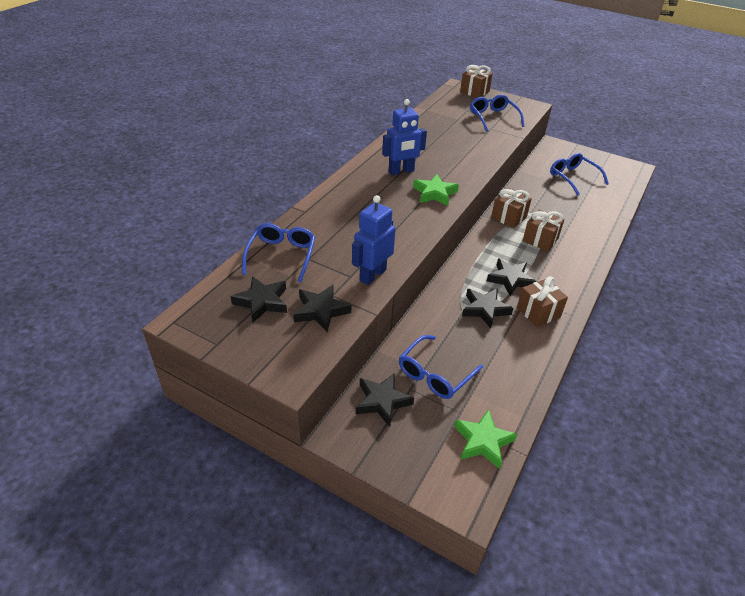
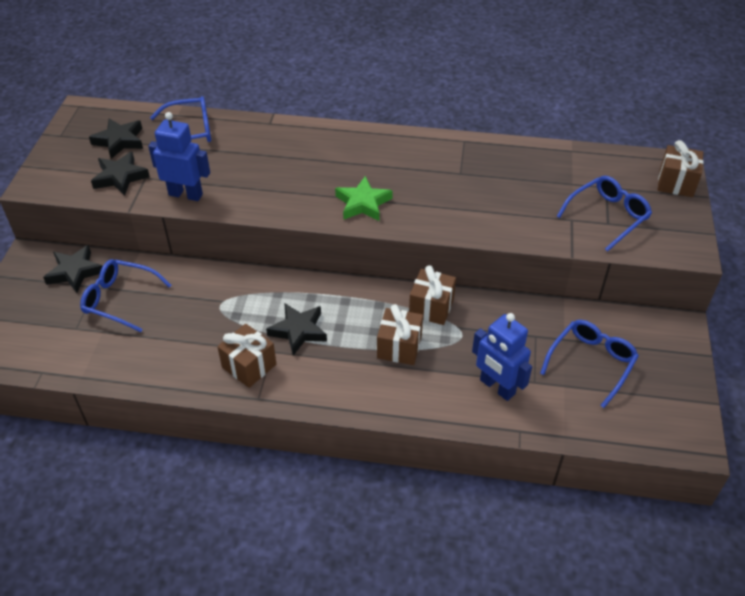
camera: 70 degrees right, 5 degrees up
(401, 171) = (394, 167): blue robot -> blue robot (497, 387)
(483, 441) = (44, 351): green star -> none
(485, 309) = (233, 318): black star -> none

